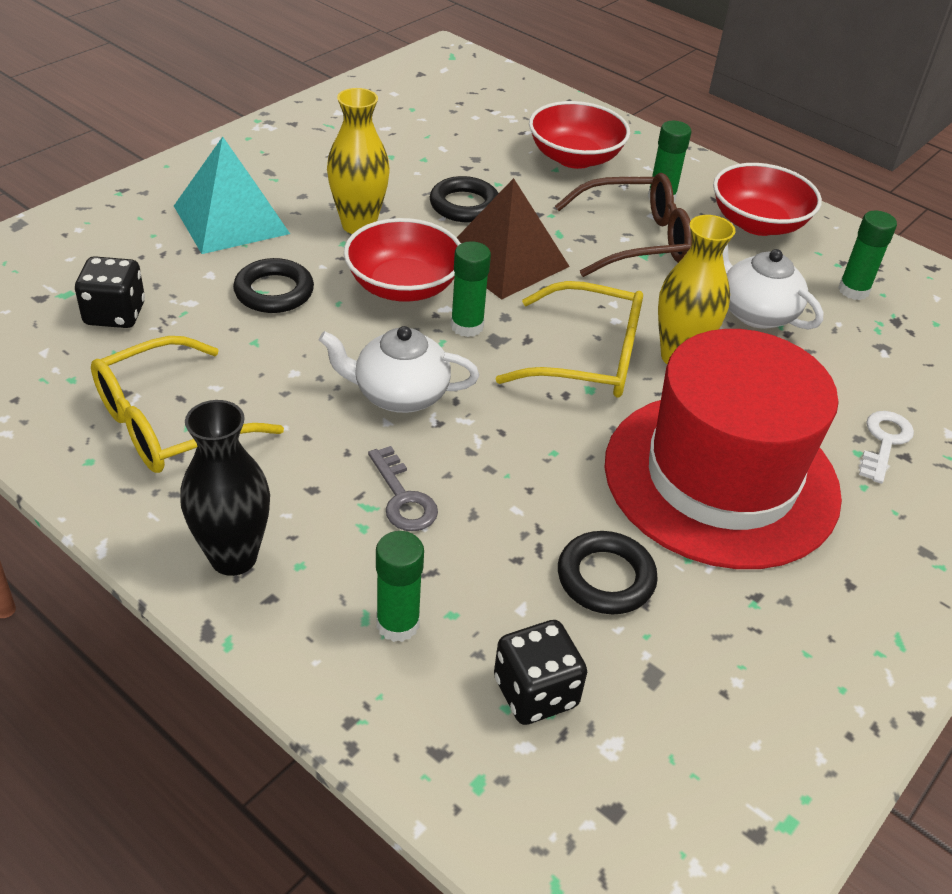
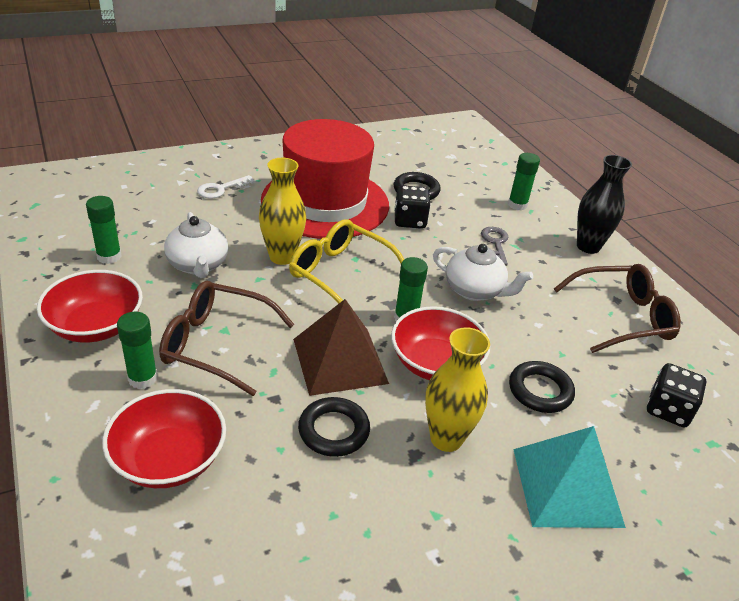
camera: 155 degrees left, 5 degrees down
(171, 422) = (621, 317): yellow glasses -> brown glasses
(535, 692) = (470, 173): black dice -> black dice (410, 221)

